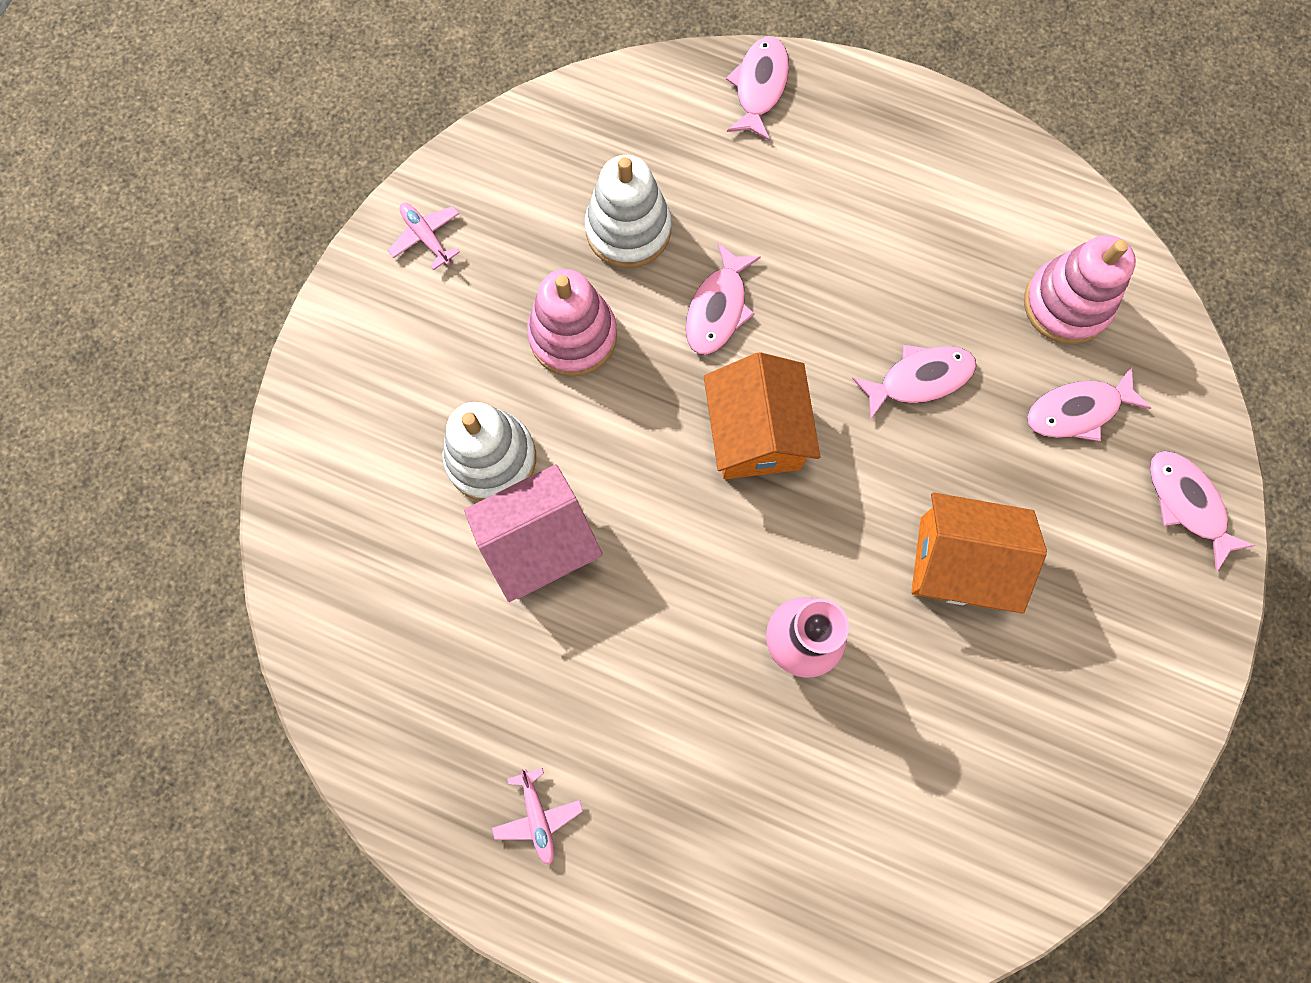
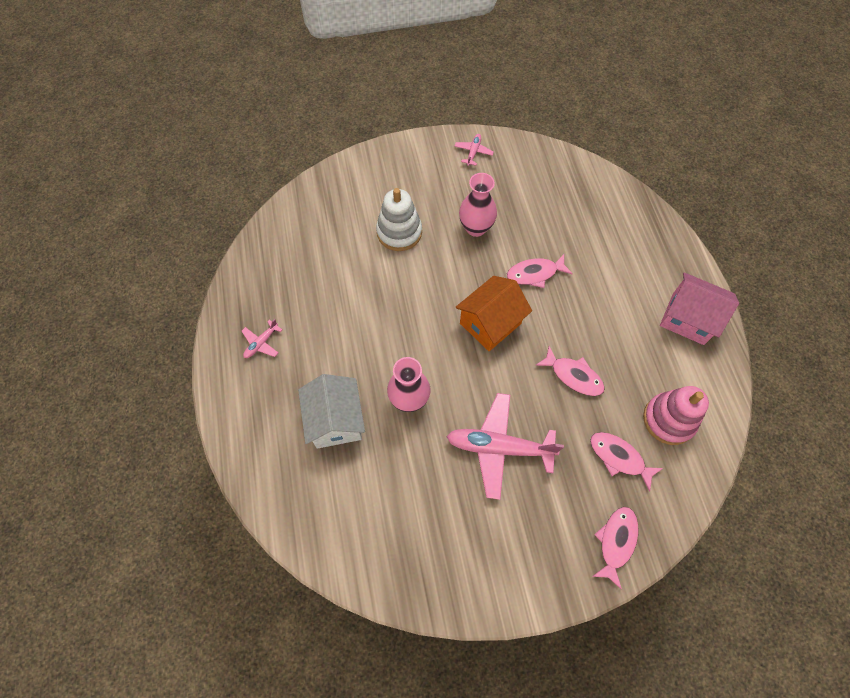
camera: 55 degrees right, 10 degrees down
(539, 544) = (376, 272): pink house -> pink house (688, 318)
(573, 336) = (476, 228): pink stacking toy -> pink vase
(628, 230) = (540, 218): white stacking toy -> none
(758, 779) = (335, 420): none -> white house
(759, 87) = (652, 226): pink fish -> none
(959, 563) = (499, 447): orange house -> pink plane

